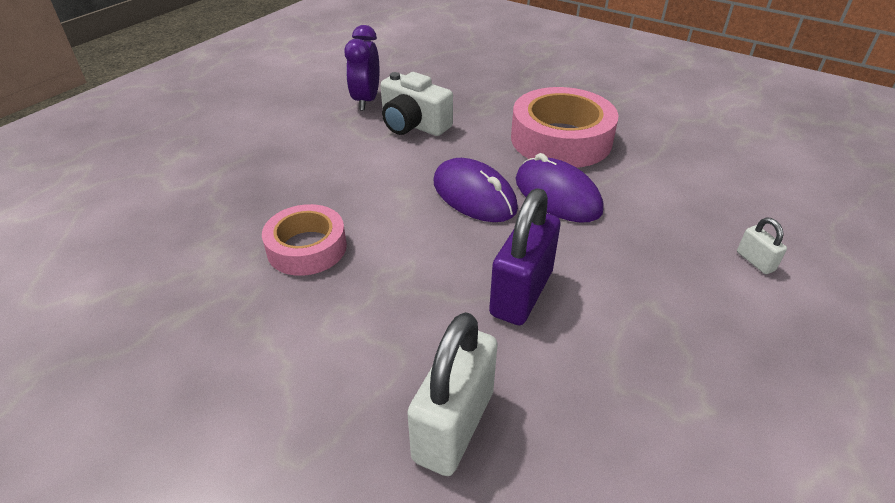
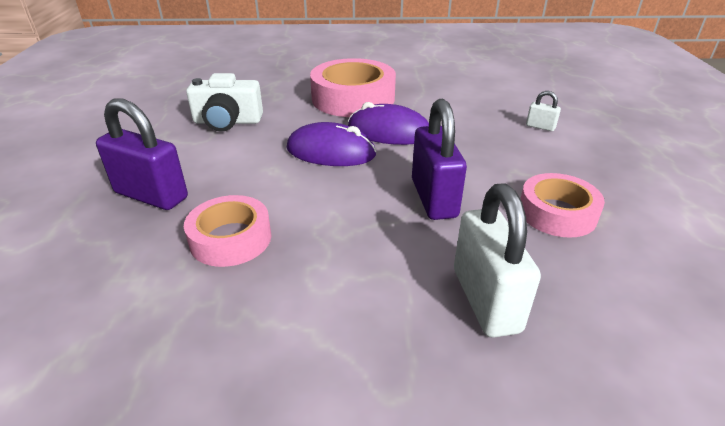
camera: 35 degrees left, 5 degrees down
(288, 178) = (151, 195): none -> purple padlock
(366, 101) = (164, 117): purple clock -> none
(641, 378) = (557, 213): none -> pink tape

